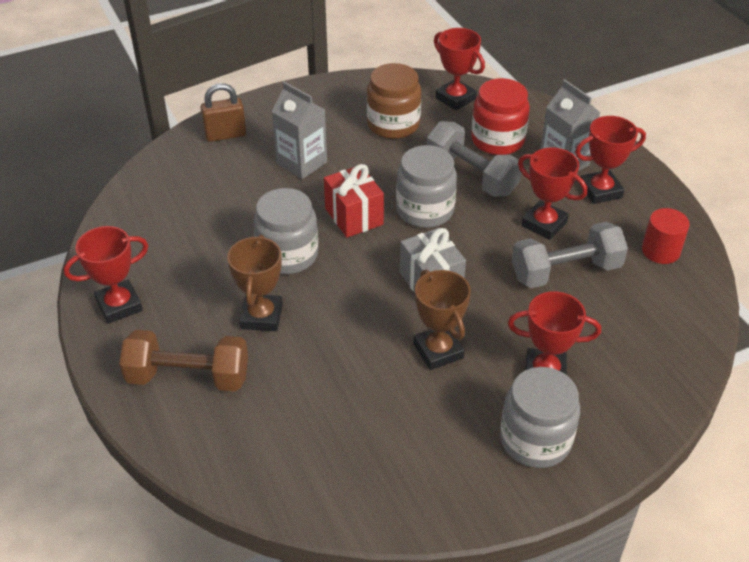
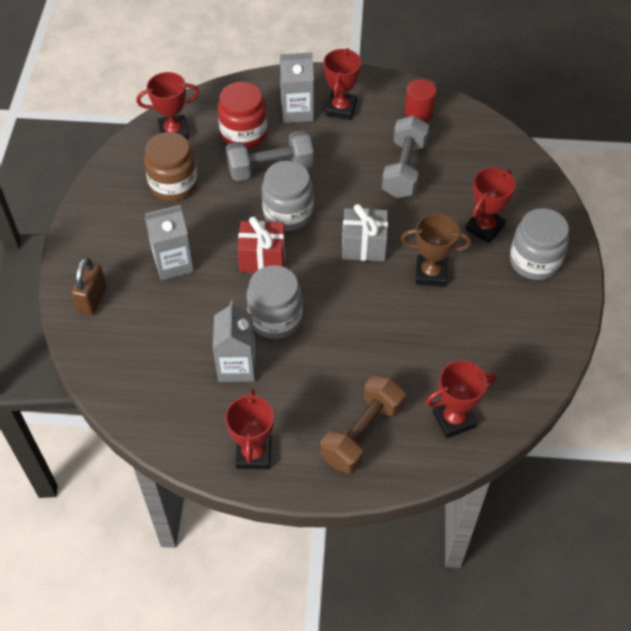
camera: 60 degrees left, 10 degrees up
(213, 252) = (237, 366): none -> grey carton
(261, 316) = (330, 362): brown trophy -> none
(544, 224) = (351, 156): red trophy -> red trophy (453, 419)

